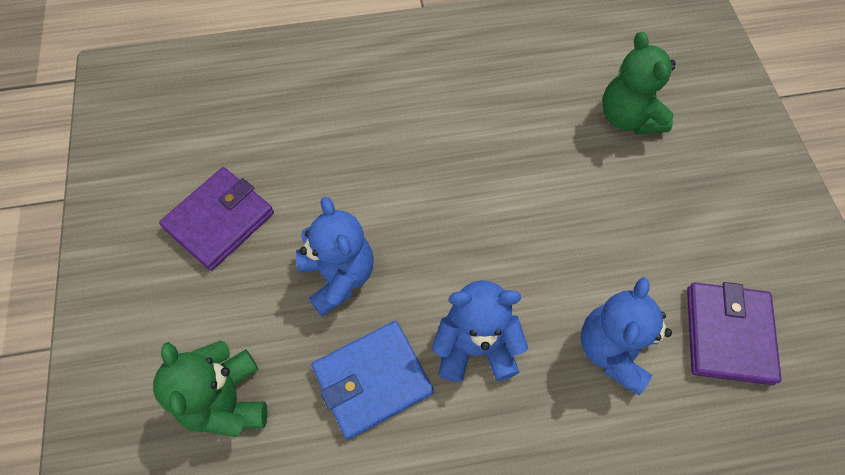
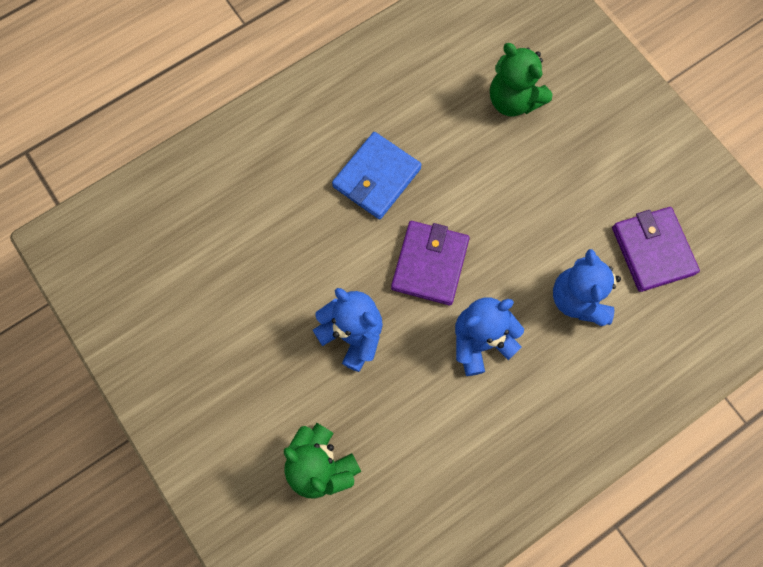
camera: 25 degrees left, 10 degrees up
(220, 220) = (233, 332): purple wallet -> purple wallet (430, 264)
(372, 380) = (419, 400): blue wallet -> blue wallet (376, 177)

